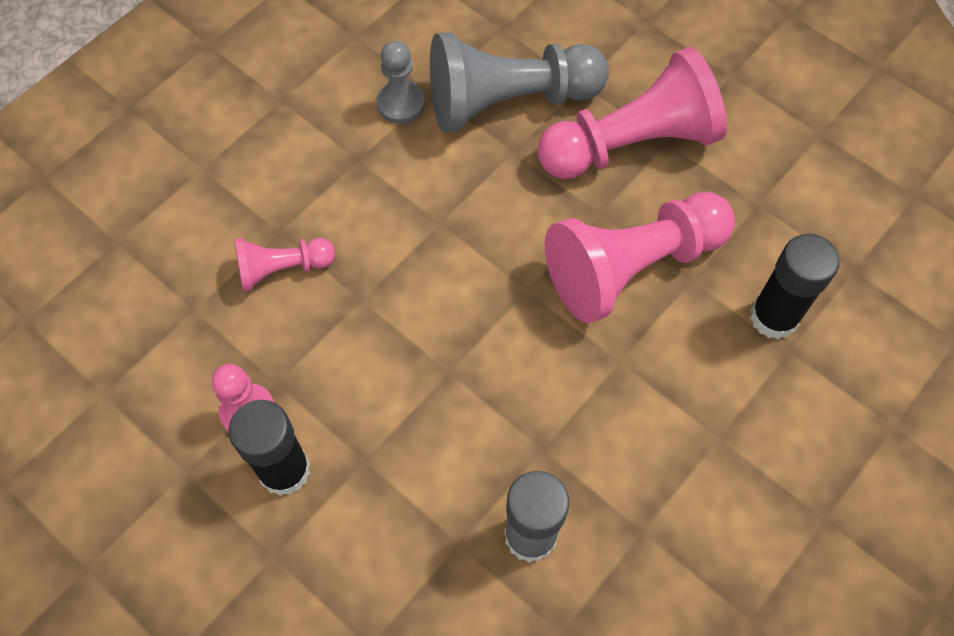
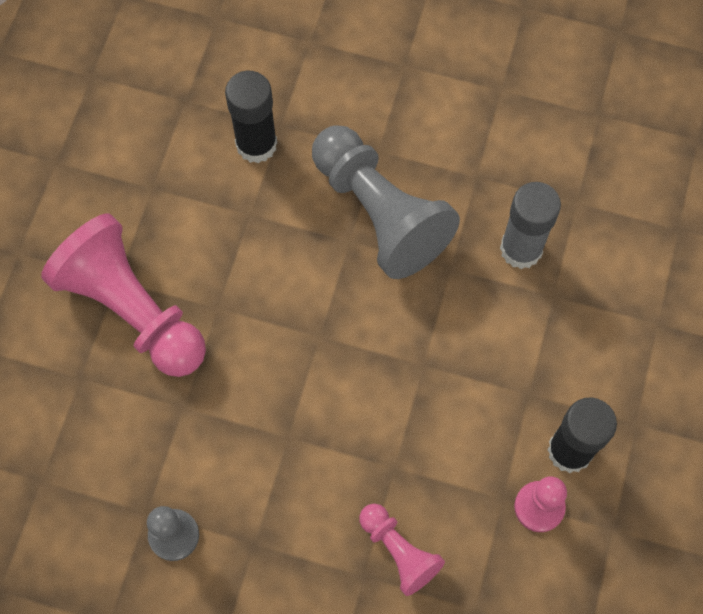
camera: 115 degrees left, 5 degrees up
(509, 101) = (128, 435): grey pawn -> grey pawn (379, 213)
(632, 267) = (259, 262): pink pawn -> none

